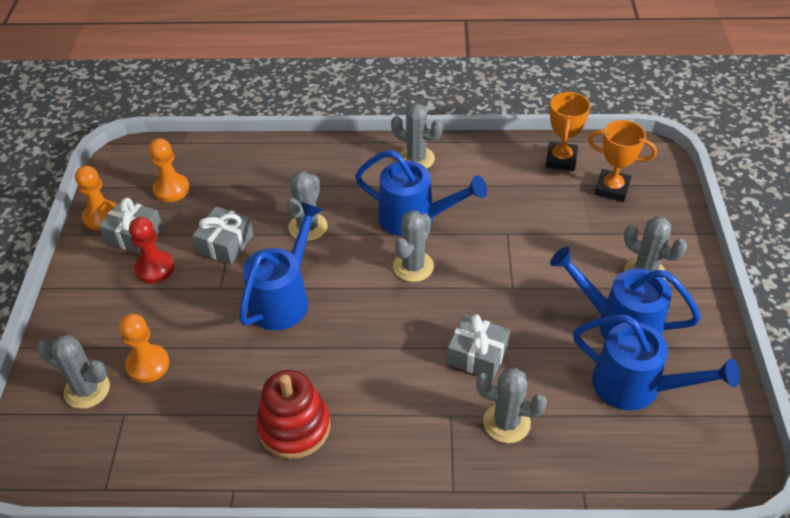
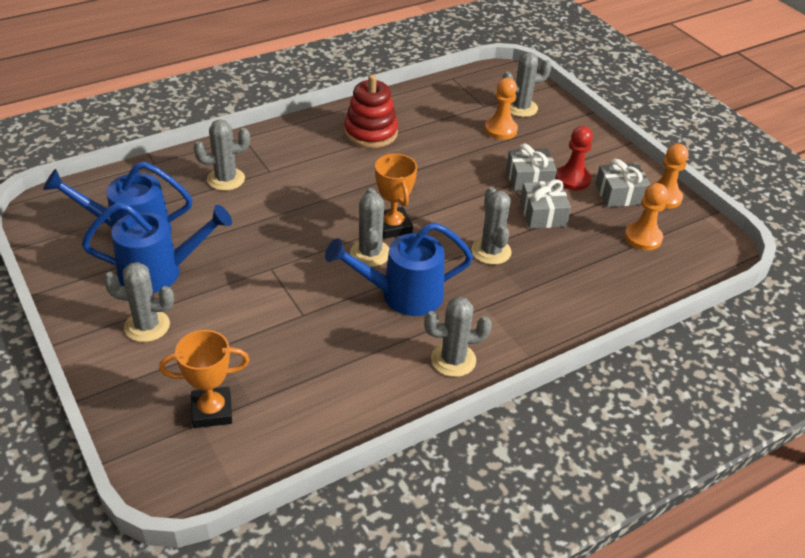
camera: 145 degrees right, 5 degrees down
(284, 298) = (453, 195): blue watering can -> none
(477, 355) = (271, 210): grey gift -> grey gift (529, 179)
(561, 160) = (289, 427): orange trophy -> orange trophy (393, 226)

